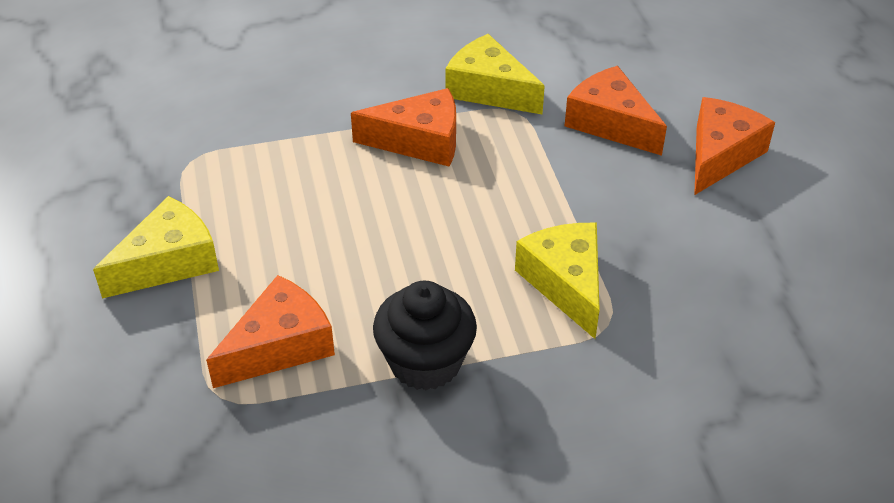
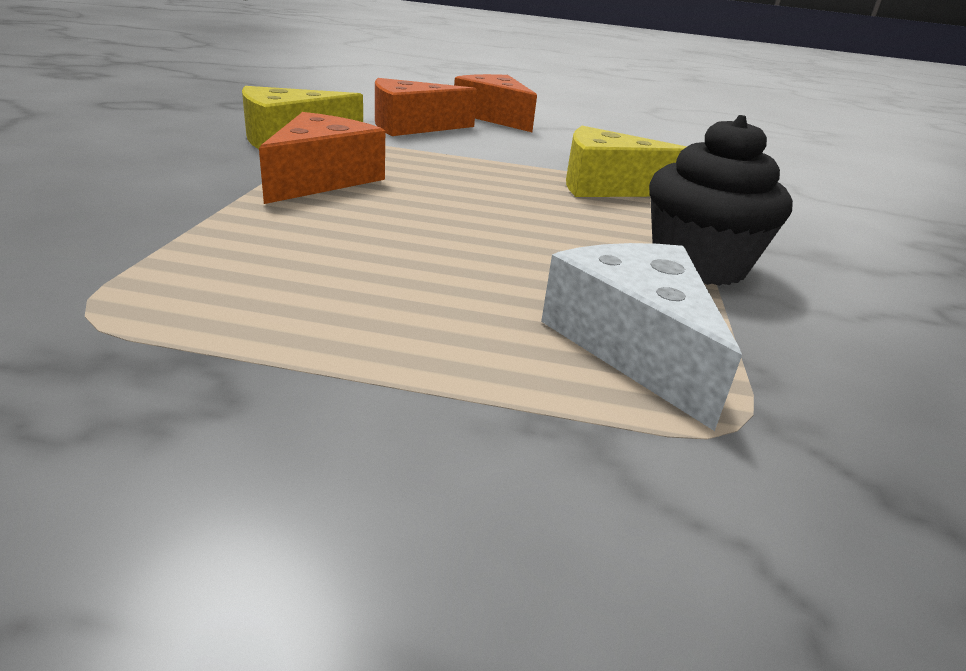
camera: 70 degrees left, 15 degrees down
(168, 262) = (338, 402): yellow cheese -> none
(279, 346) = (633, 345): orange cheese -> white cheese

